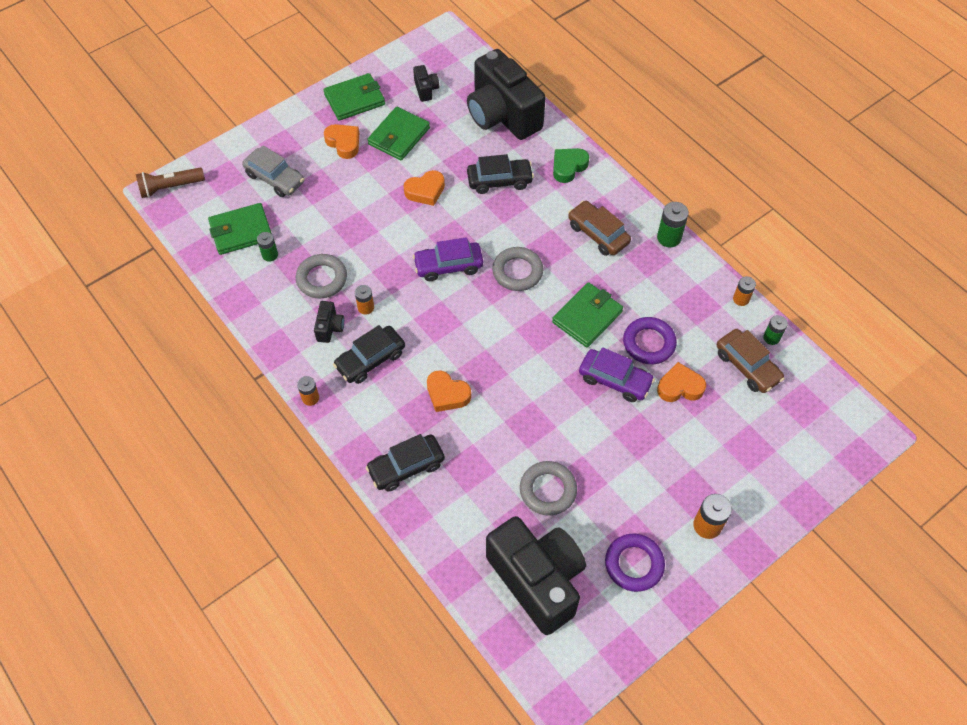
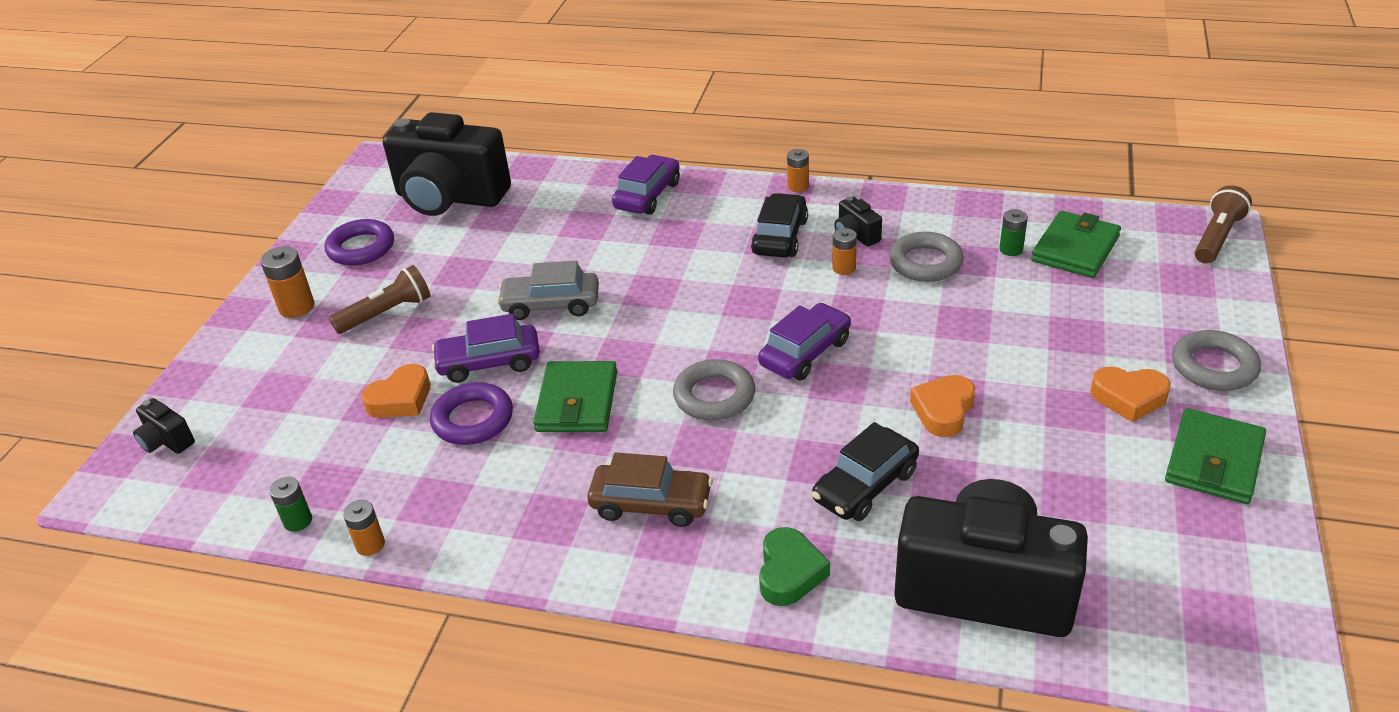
camera: 145 degrees right, 20 degrees down
(275, 178) = (1133, 311): grey car -> grey car (551, 305)
(399, 136) = (1078, 453): green wallet -> none
(406, 467) = (647, 195): black car -> purple car
(426, 89) = (1149, 547): black camera -> black camera (167, 441)
(447, 394) = (668, 255): orange heart -> none
(548, 490) = (490, 249): grey ring -> grey ring (1214, 367)
(651, 472) = (386, 313): none -> brown flashlight
(669, 237) = (539, 565): green battery -> none
(747, 366) = (319, 468): brown car -> none

